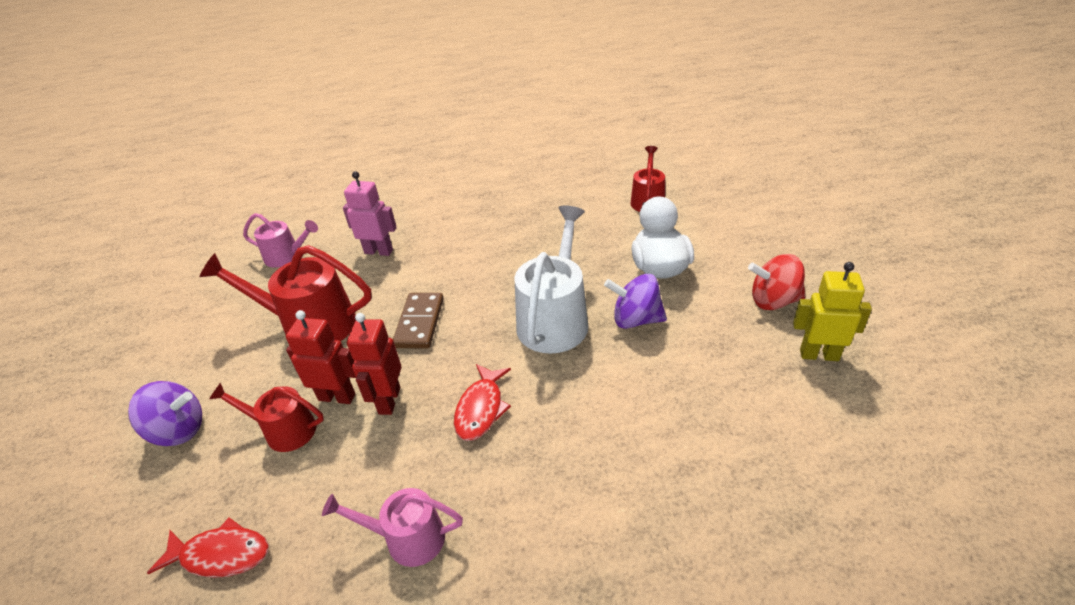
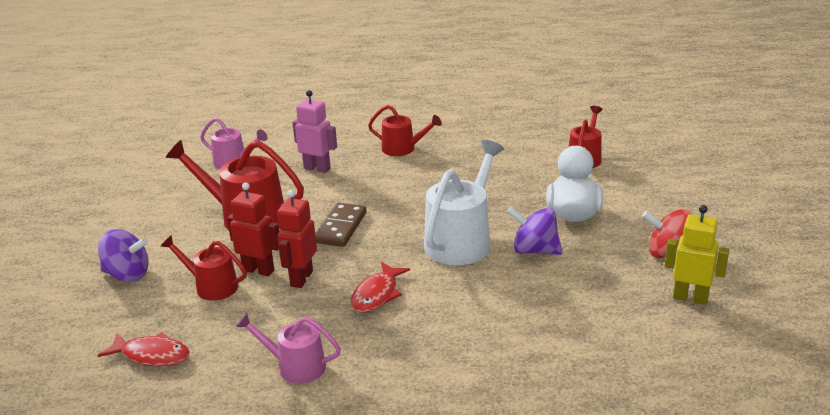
camera: 10 degrees right, 10 degrees down
(463, 215) = (402, 149): none -> red watering can

